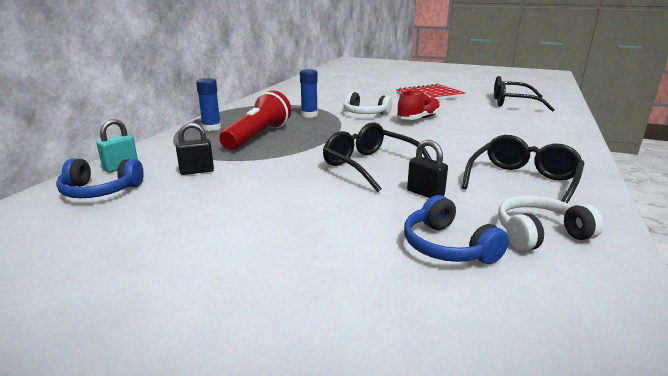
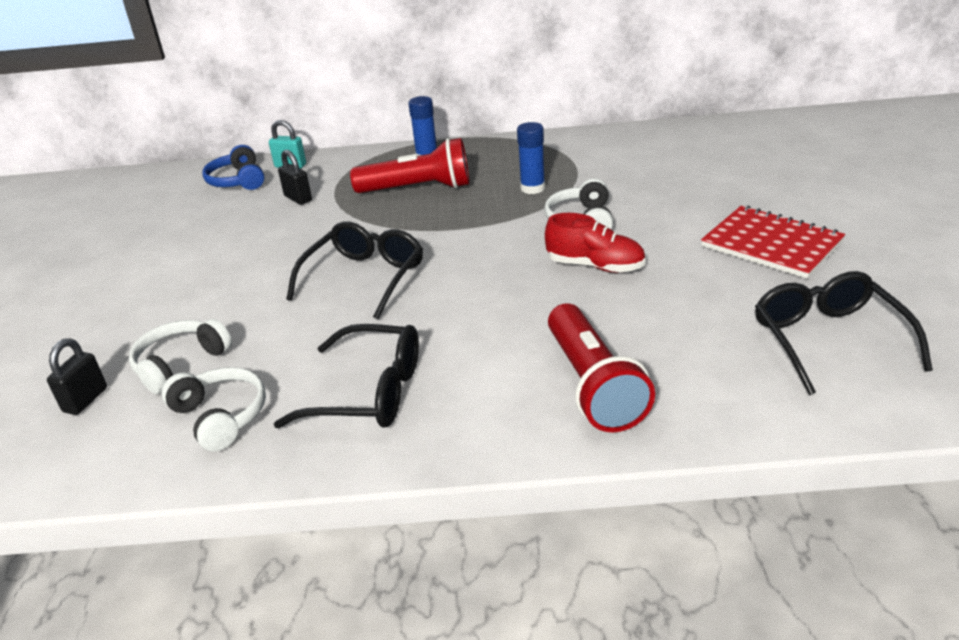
camera: 70 degrees right, 10 degrees up
(425, 193) = (299, 329): black padlock -> black padlock (85, 400)
(447, 247) = (180, 364): blue headphones -> white headphones
(533, 136) = (593, 385): none -> red flashlight

